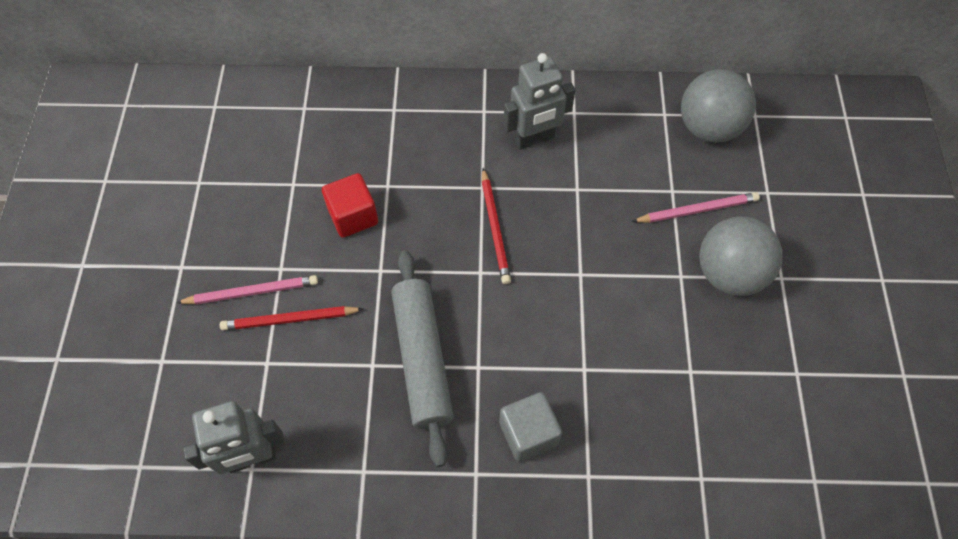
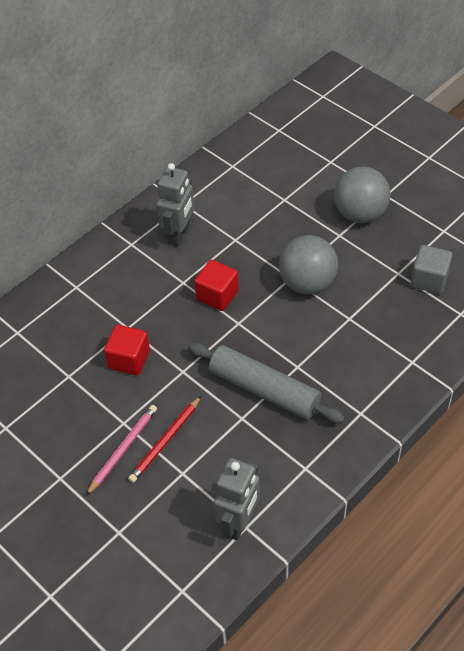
camera: 45 degrees left, 10 degrees down
(495, 228) = (217, 295): red pencil -> red cube
(528, 433) = (361, 371): grey cube -> grey cube (429, 280)
(697, 210) = (308, 198): pink pencil -> none
(708, 128) = (263, 154): grey ball -> grey ball (307, 283)

